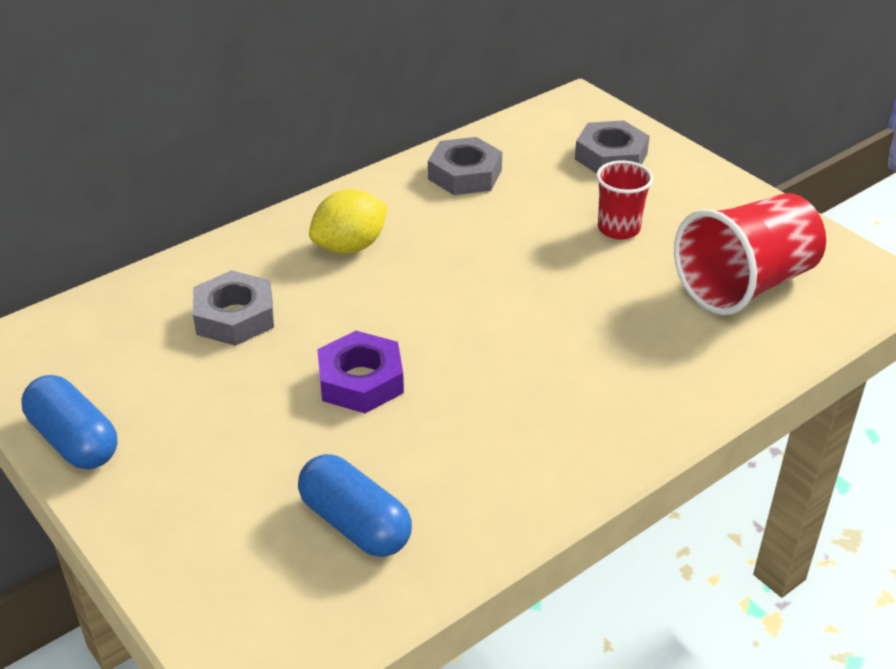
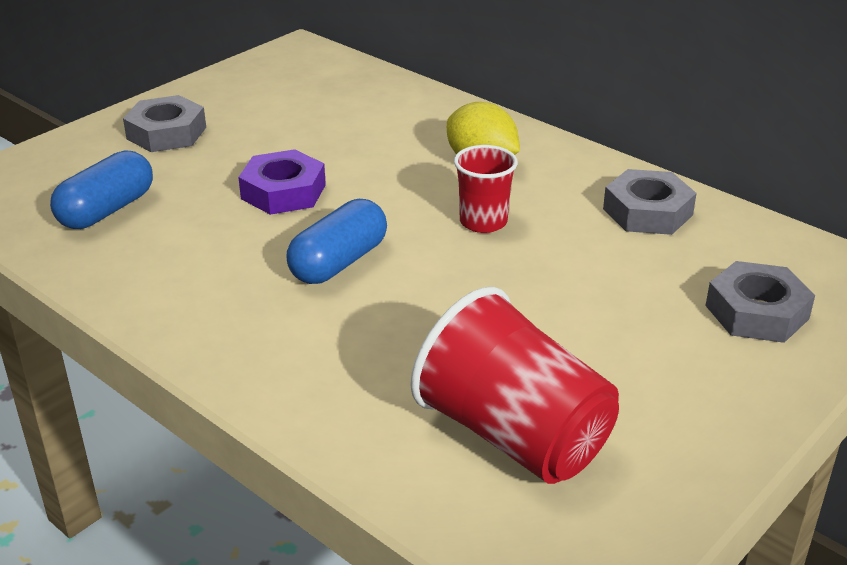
camera: 80 degrees right, 5 degrees down
(74, 441) = (201, 90): blue capsule -> blue capsule (339, 262)
(235, 317) = (359, 124): grey nut -> grey nut (166, 133)
(618, 229) = (593, 326): red cup -> red cup (483, 222)

